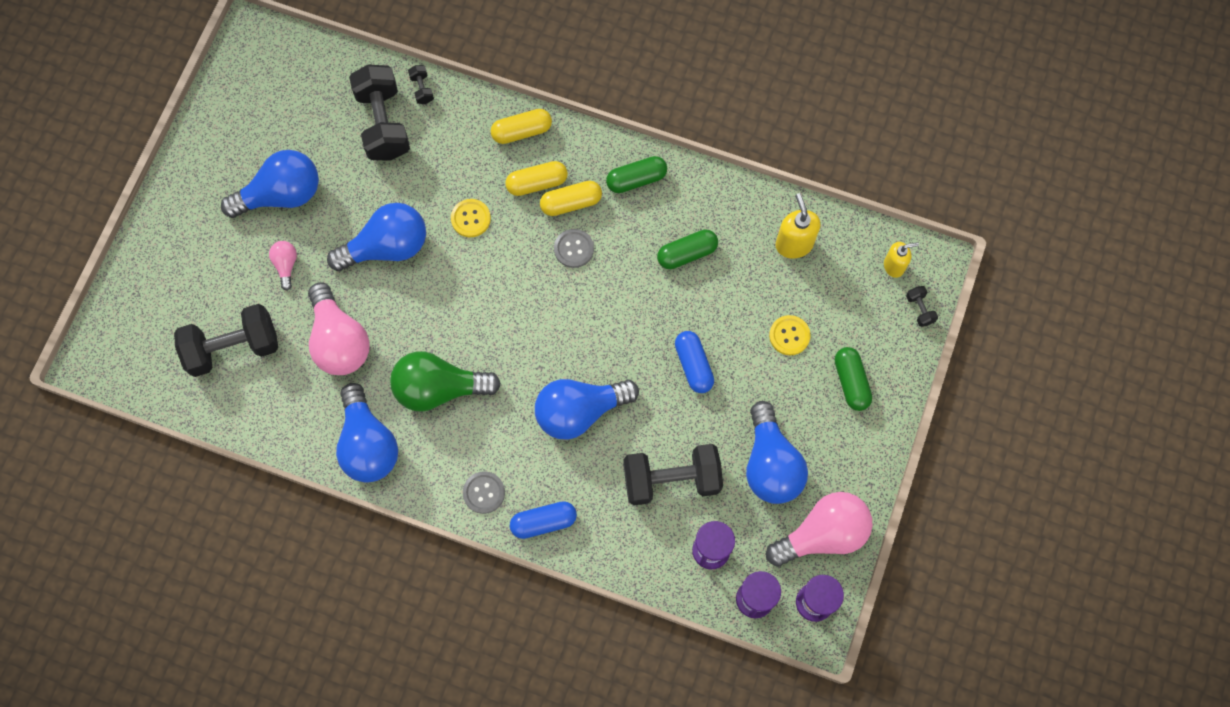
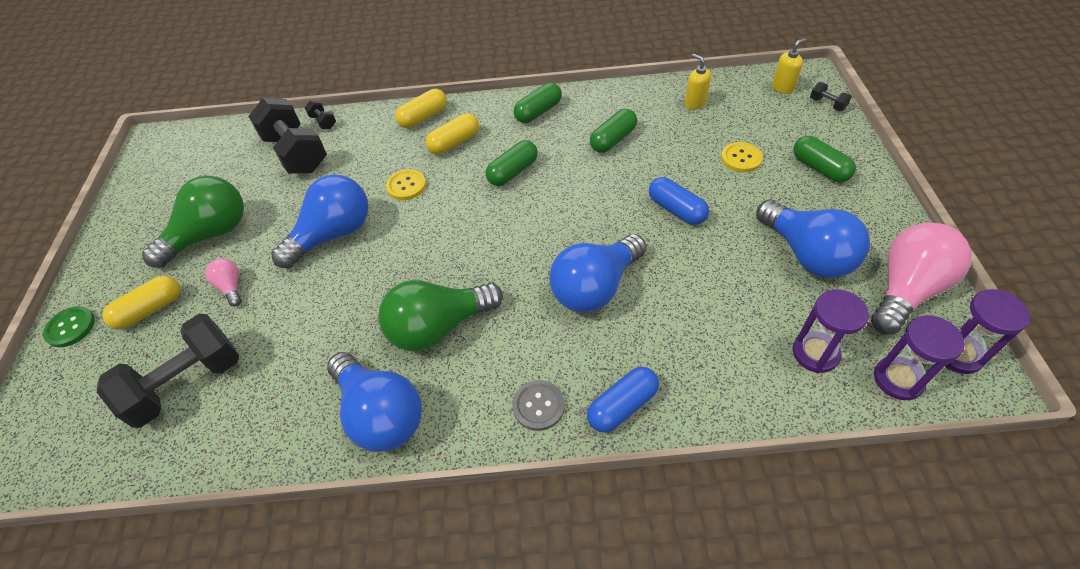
camera: 20 degrees left, 20 degrees down
(150, 246) = (70, 327): none -> green button
(281, 195) = (211, 234): blue light bulb -> green light bulb
(339, 341) = (311, 328): pink light bulb -> none
(571, 203) = (492, 144): yellow capsule -> yellow capsule (150, 310)
(574, 249) = (513, 172): grey button -> green capsule
(671, 480) = (726, 307): black dumbbell -> none
(794, 244) = (695, 103): yellow soap dispenser -> yellow soap dispenser, size x0.66

